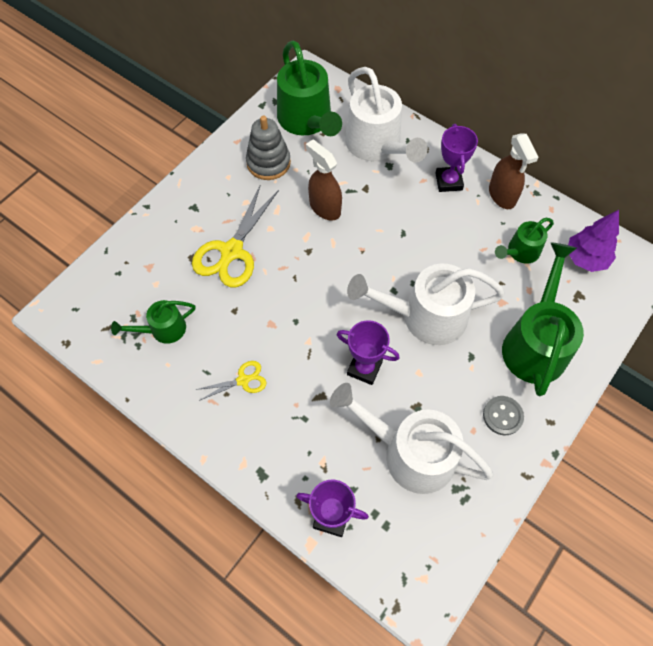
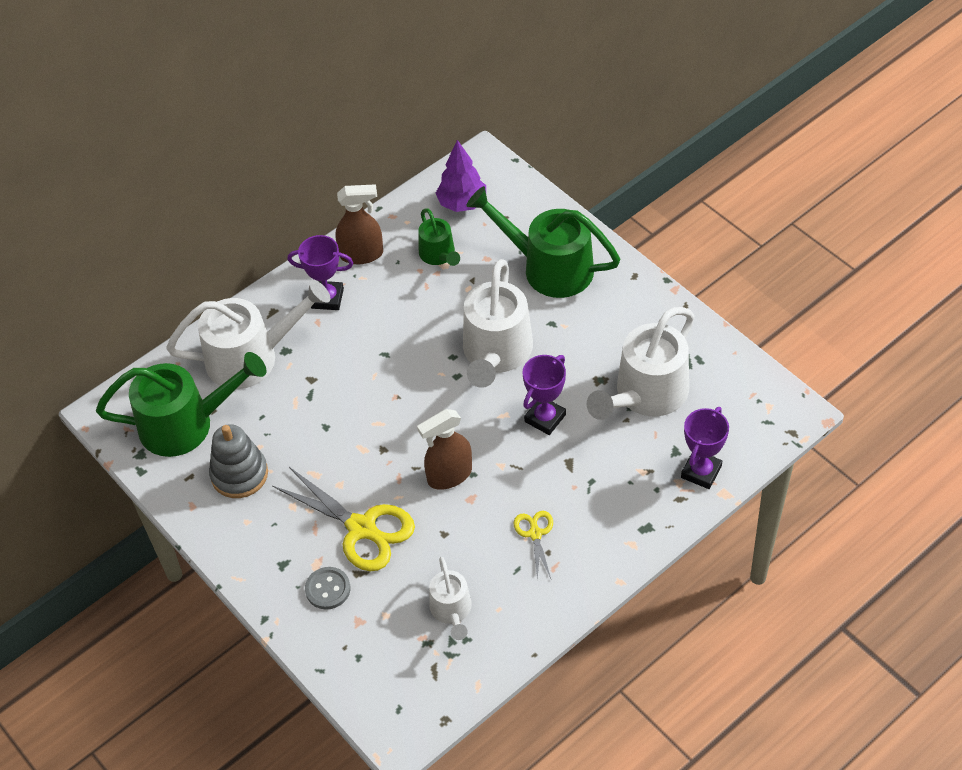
camera: 75 degrees left, 10 degrees down
(162, 330) = (452, 611): green watering can -> white watering can
(324, 207) = (326, 424): brown spray bottle -> brown spray bottle (449, 475)
(502, 416) = (621, 311): grey button -> grey button (328, 589)

